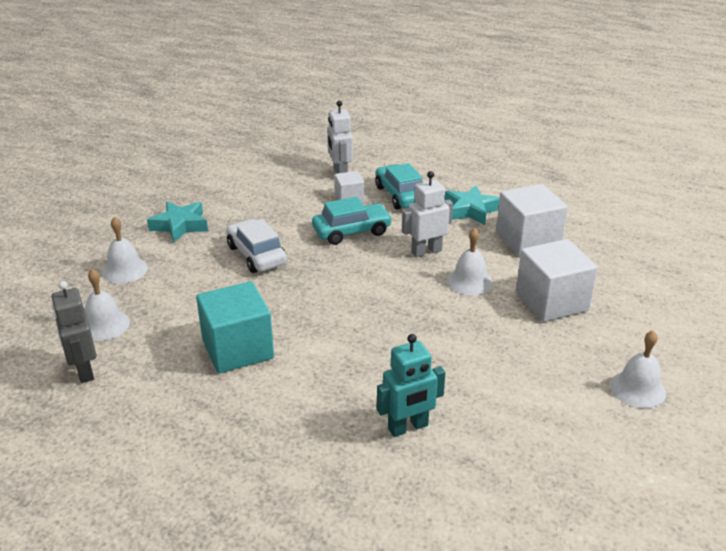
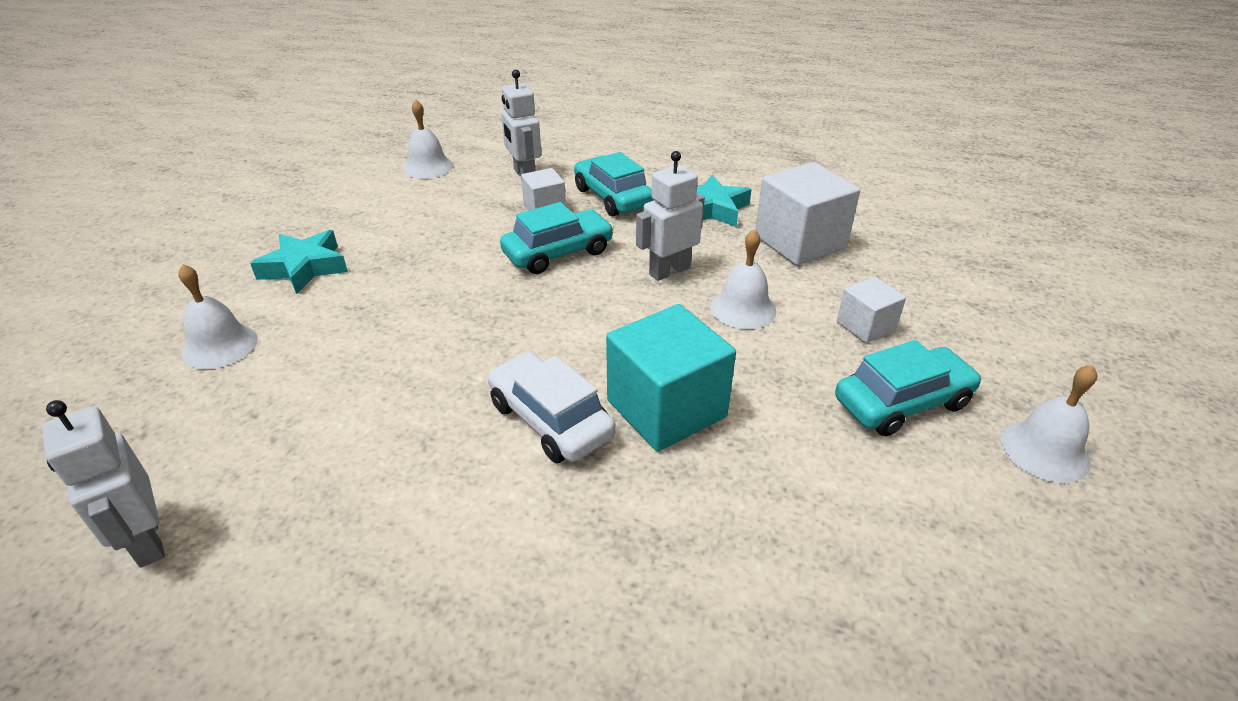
camera: 10 degrees left, 5 degrees up
(84, 371) = (147, 541): grey robot -> white robot
(104, 325) = (186, 446): white bell -> white bell (428, 167)
(237, 349) = (417, 462): turquoise cube -> turquoise cube (666, 408)
(256, 255) = (426, 301): white car -> white car (550, 420)
(408, 427) = (728, 574): turquoise robot -> none
(551, 301) = (865, 326): white cube -> white cube, size x0.54
(555, 351) = (902, 402): none -> turquoise car

